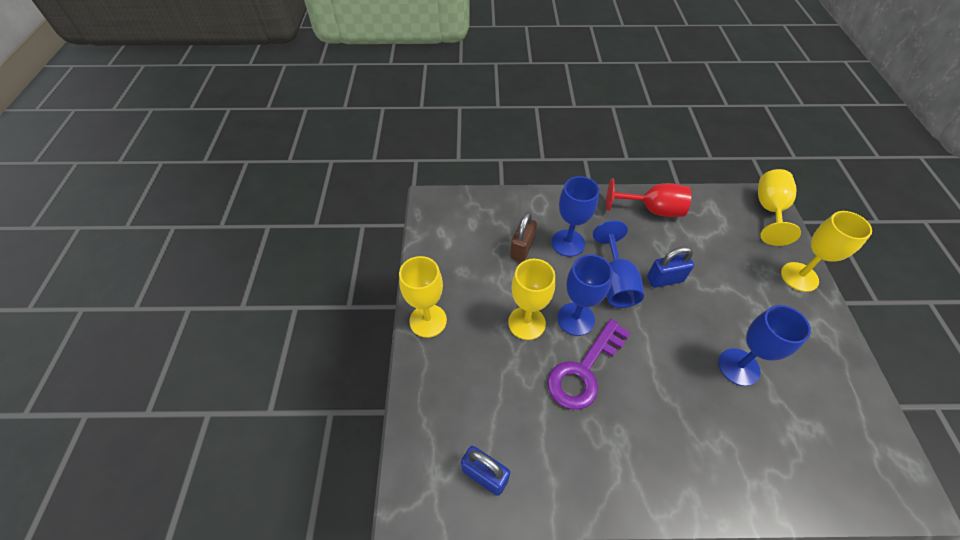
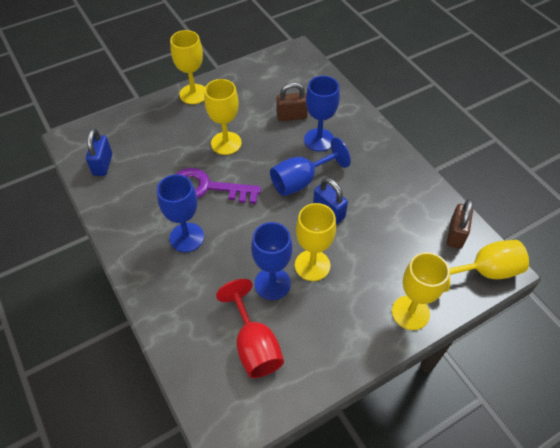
camera: 60 degrees right, 0 degrees up
(575, 319) = (248, 169): blue goblet -> blue goblet (187, 237)
(652, 210) = (403, 181): red goblet -> red goblet (254, 345)
(725, 207) = (455, 234): none -> brown padlock
(726, 323) = (312, 265): none -> yellow goblet

